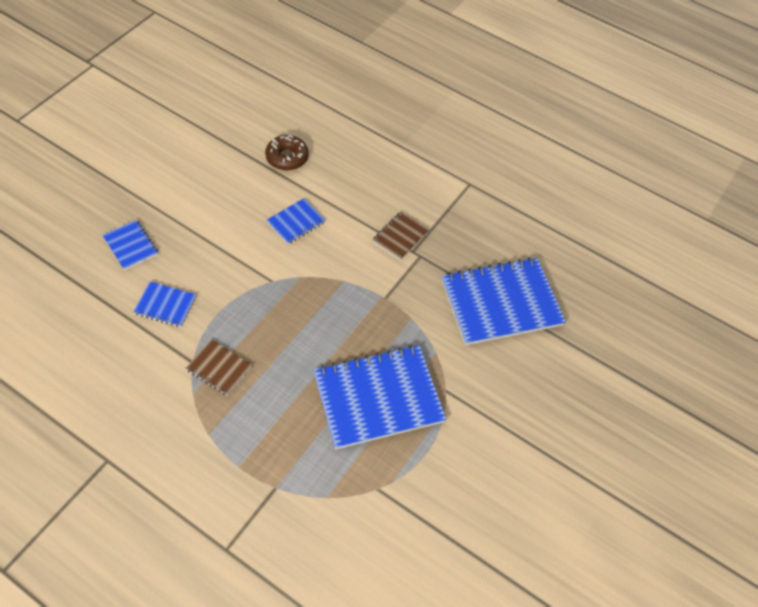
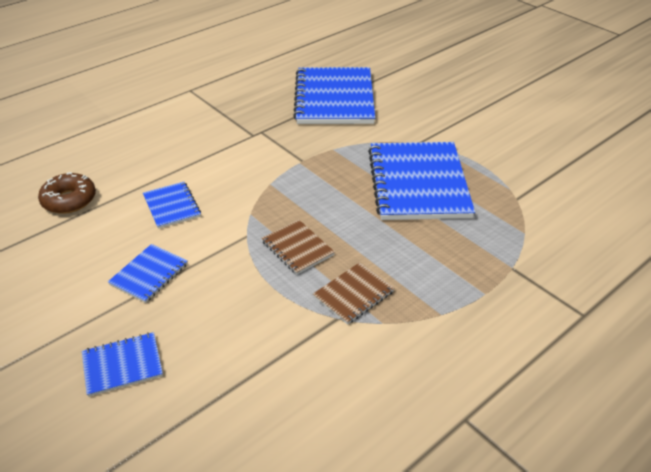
camera: 70 degrees left, 15 degrees down
(165, 305) = (242, 336): blue notebook -> blue notebook (149, 274)
(400, 237) = (231, 139): brown notebook -> brown notebook (297, 248)

